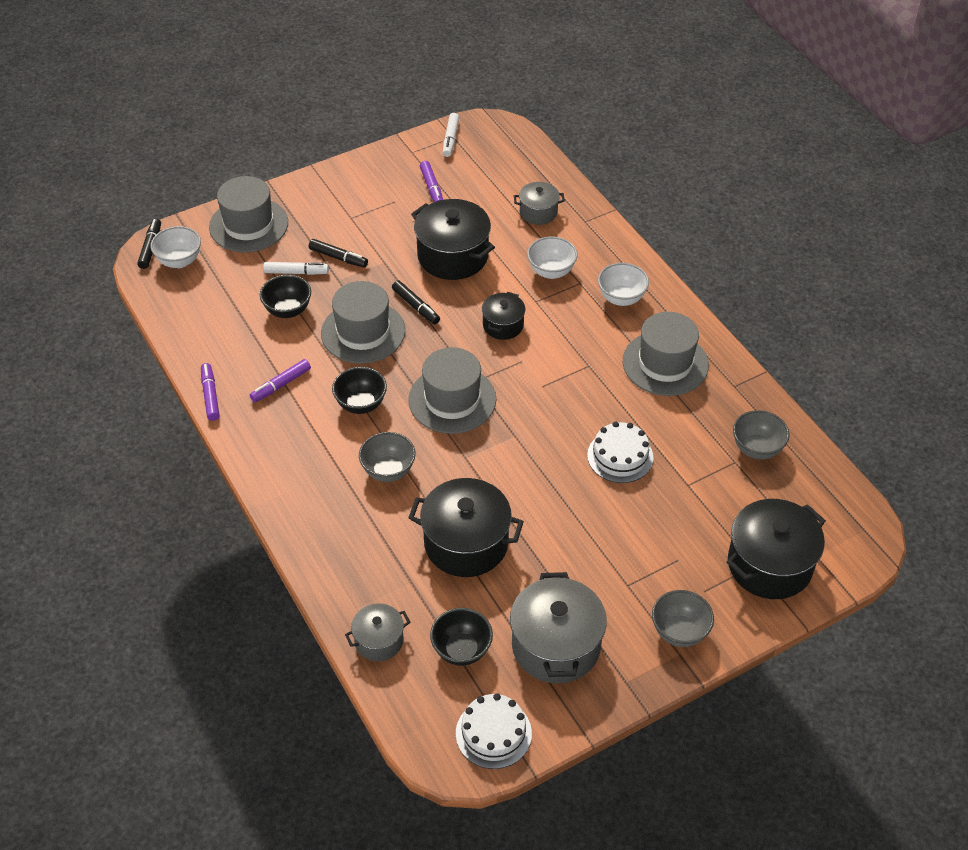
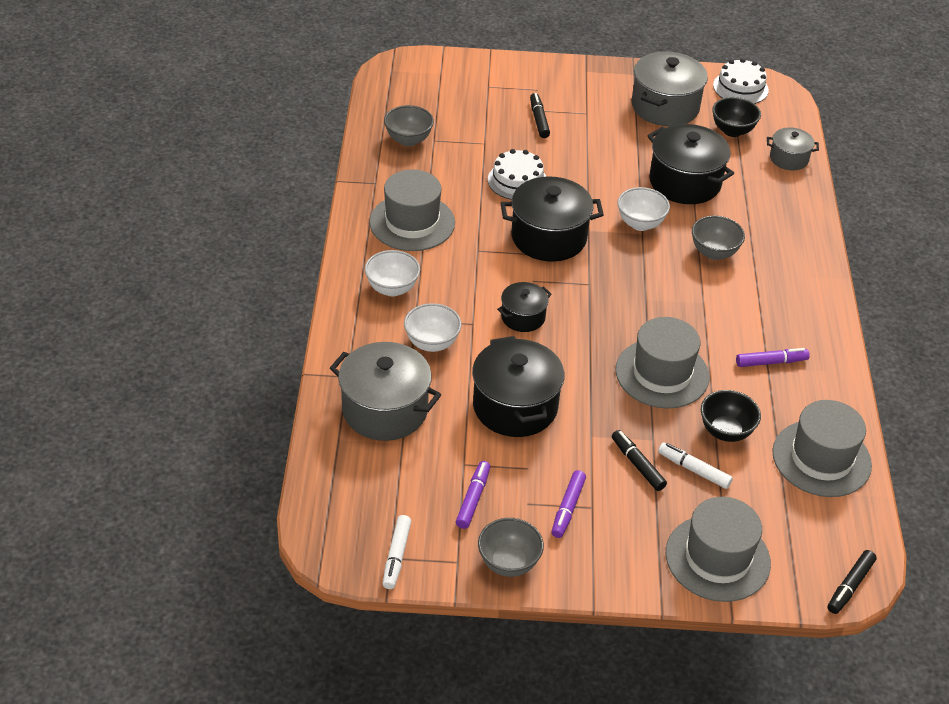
camera: 150 degrees left, 5 degrees down
(179, 261) = (821, 550): white bowl -> white bowl (640, 224)
(210, 395) = (845, 384): purple marker -> purple marker (568, 508)
(361, 404) = (705, 312): black bowl -> none
(416, 306) = (592, 373): black marker -> black marker (539, 120)
(450, 139) = (396, 556): white marker -> white marker turned 150 degrees clockwise
(452, 399) = (620, 279): grey hat -> grey hat (821, 458)
(538, 212) = (385, 410): grey pot -> grey pot, size x1.81
(679, 632) = (575, 79): grey bowl -> grey bowl (508, 563)
(769, 564) = (478, 82): black pot -> black pot (549, 237)

